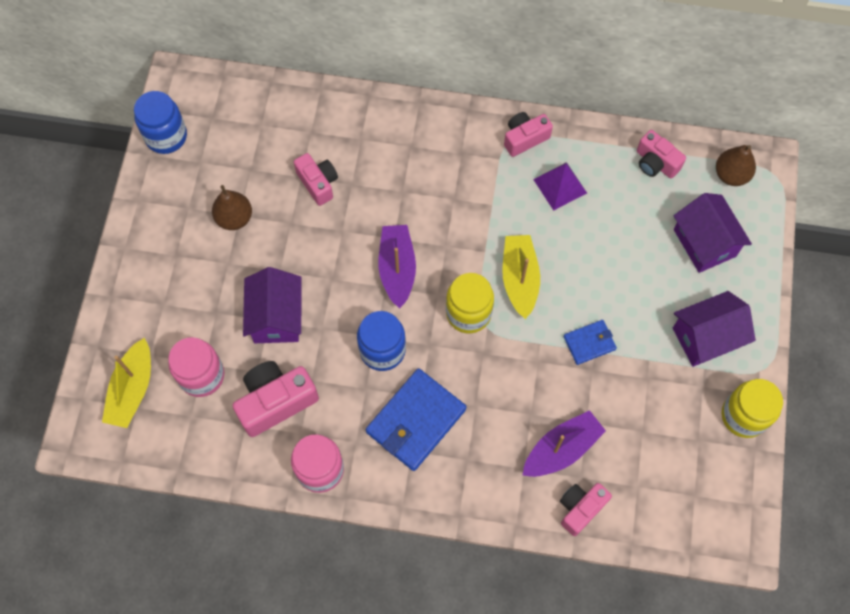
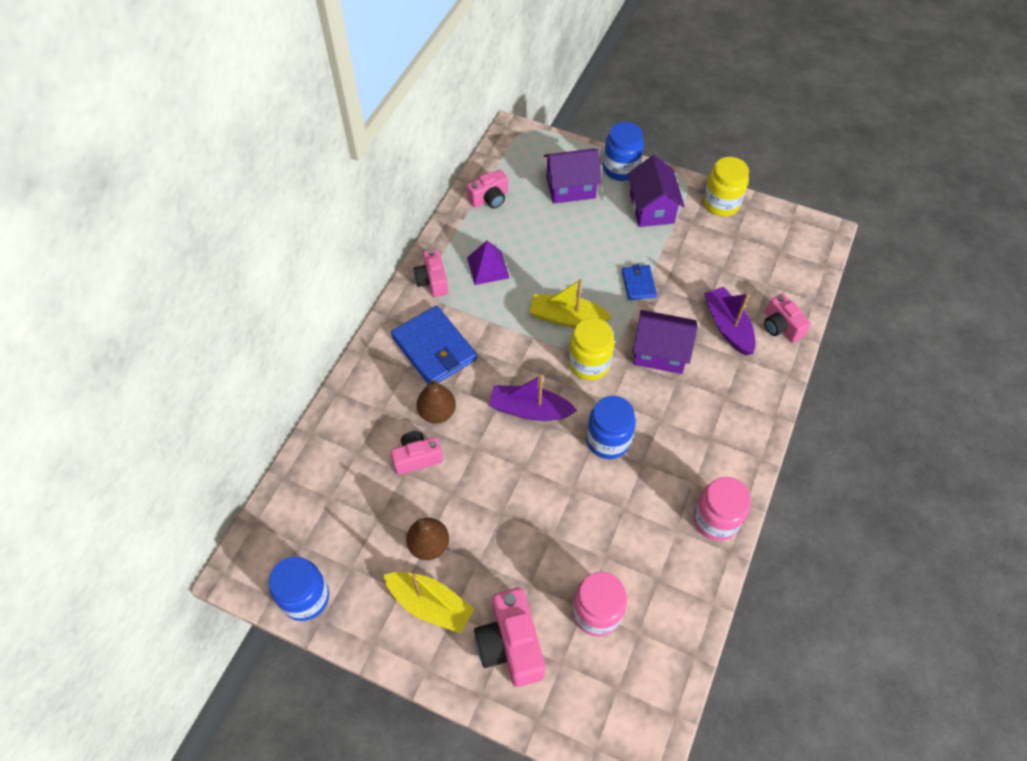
camera: 75 degrees left, 10 degrees down
(132, 389) = (596, 689): yellow boat -> yellow boat (430, 605)
(275, 401) = (639, 546): pink camera -> pink camera (510, 645)
(276, 317) = (551, 527): purple house -> purple house (660, 352)
(416, 421) = (682, 429): blue wallet -> blue wallet (434, 348)
(731, 175) = (517, 156): brown pear -> brown pear (437, 412)
(755, 291) = (620, 169): none -> blue jar

